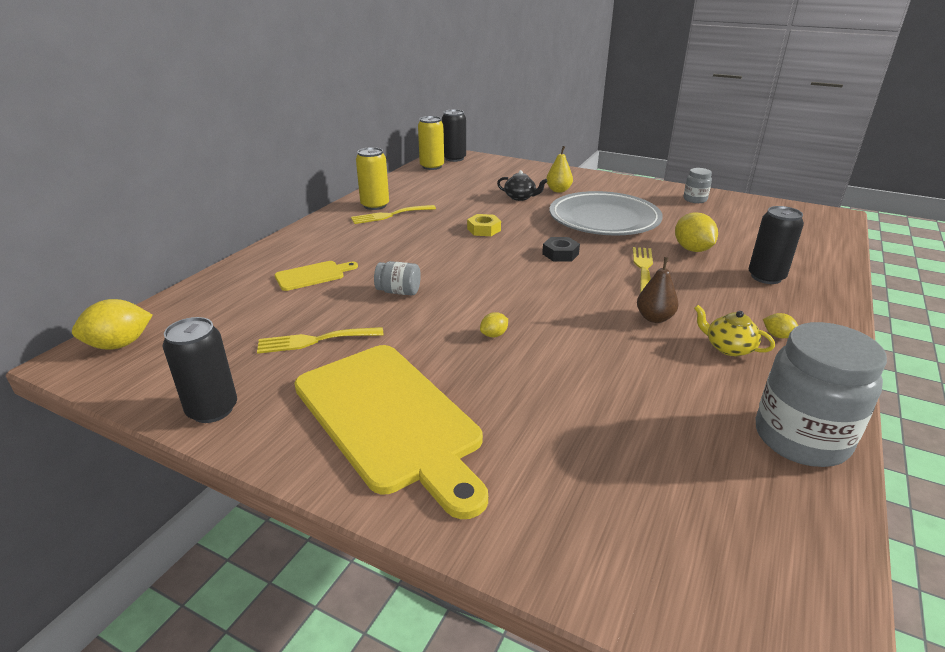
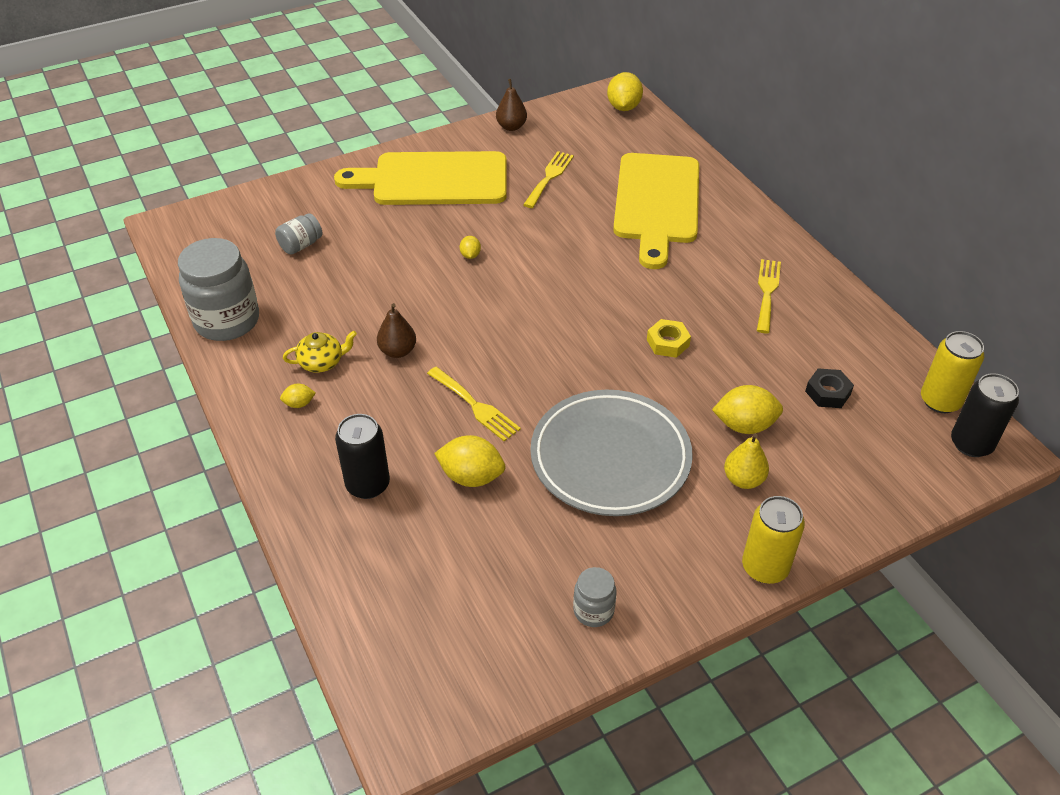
camera: 125 degrees right, 15 degrees up
(212, 409) = (511, 127): black can -> brown pear
(312, 275) = (657, 203): yellow cutting board -> yellow cutting board, size x2.25
(375, 205) = (808, 292): yellow can -> yellow can (765, 567)
(398, 292) = (583, 236): grey jar -> grey jar (301, 245)
(520, 197) = (744, 425): black teapot -> yellow lemon
(560, 254) = (559, 366): black nut -> black nut (828, 393)

